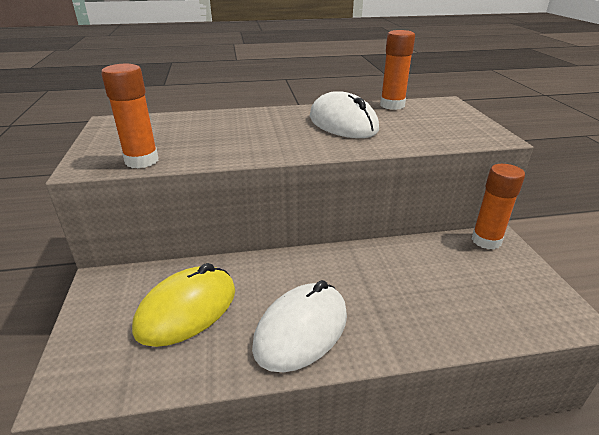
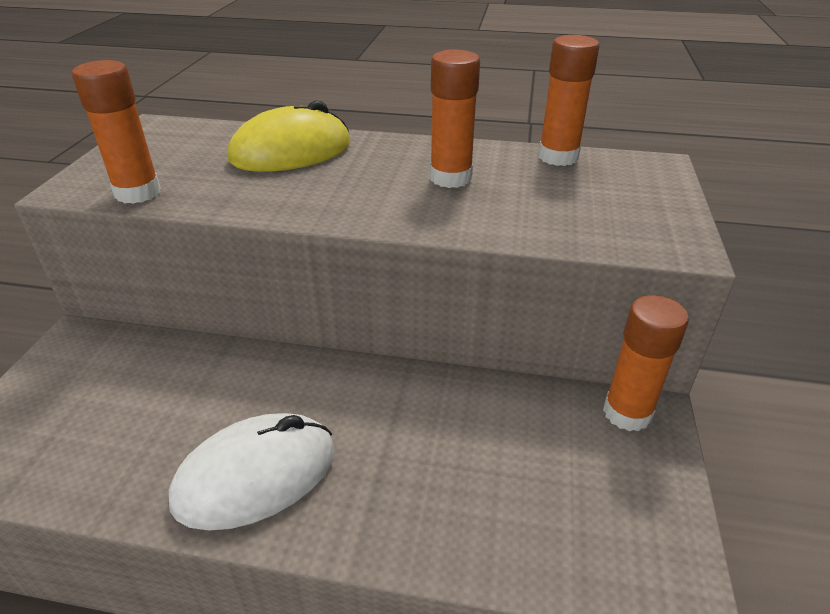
camera: 20 degrees right, 5 degrees up
(187, 309) = (142, 404): yellow mouse -> yellow mouse (291, 151)
(343, 123) = (450, 178): white mouse -> orange glue stick

